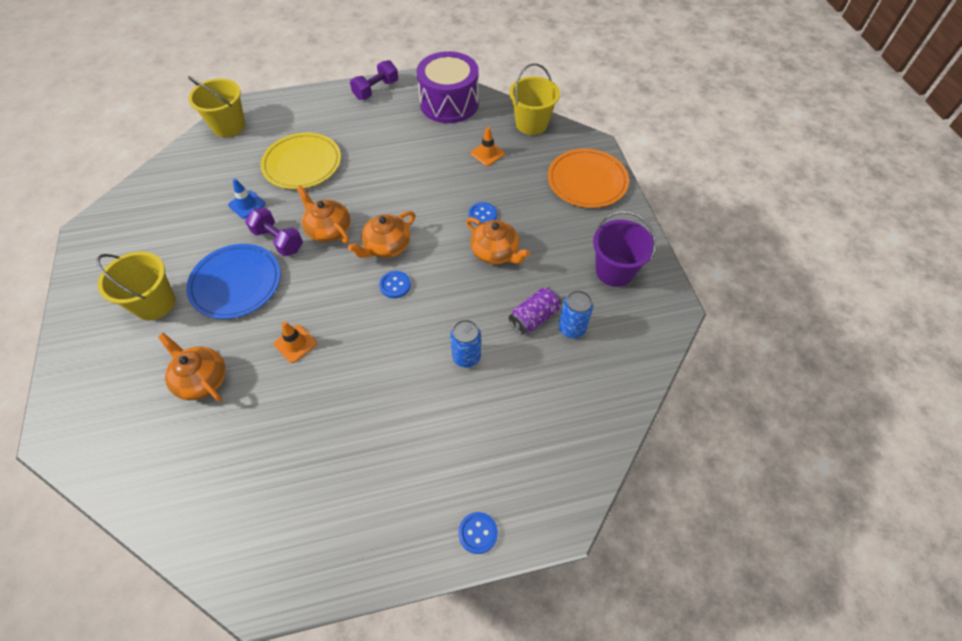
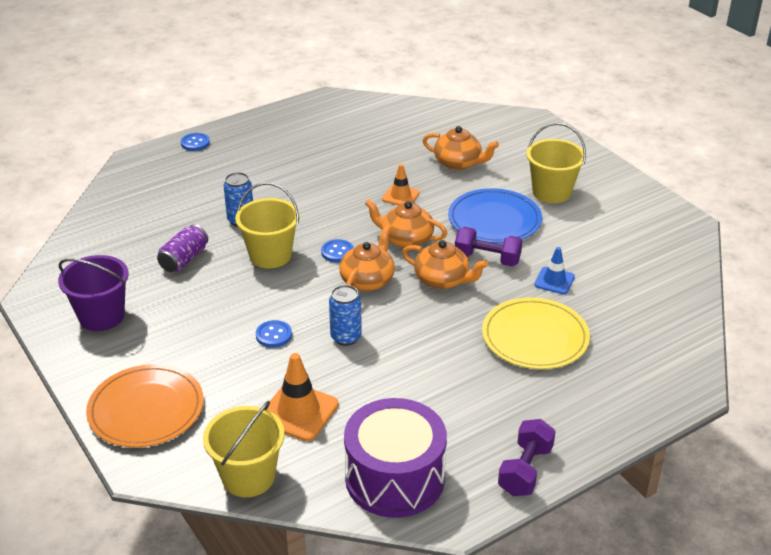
camera: 160 degrees right, 20 degrees down
(229, 126) = (677, 358): yellow bucket -> yellow bucket (270, 255)
(487, 153) = (298, 412): orange traffic cone -> orange traffic cone, size x1.62
(495, 252) = (243, 302): orange teapot -> orange teapot (406, 239)
(572, 328) = (144, 259): blue can -> blue can (346, 337)

